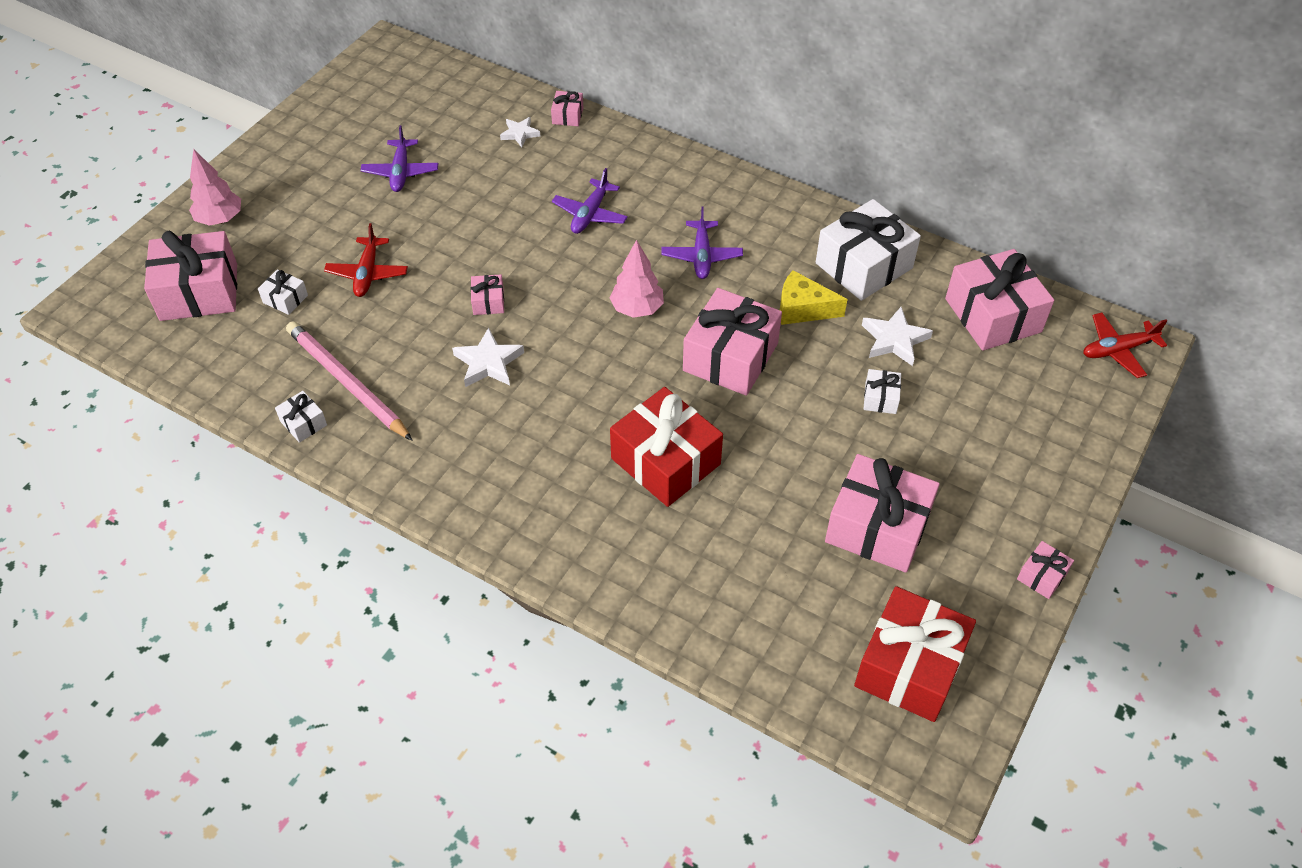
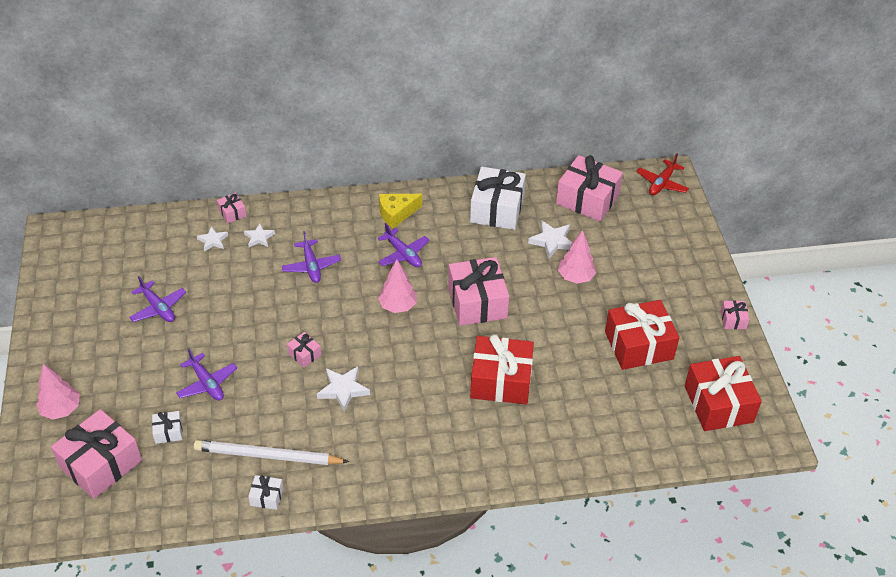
camera: 40 degrees left, 5 degrees down
(347, 383) = (268, 456): pink pencil -> white pencil
(367, 273) = (207, 383): red plane -> purple plane
(568, 155) = (259, 237): none -> white star
(803, 309) = (489, 252): yellow cheese -> yellow cheese (396, 213)
(877, 527) = (639, 345): pink gift -> red gift
(880, 398) = (575, 277): white gift -> pink tree

